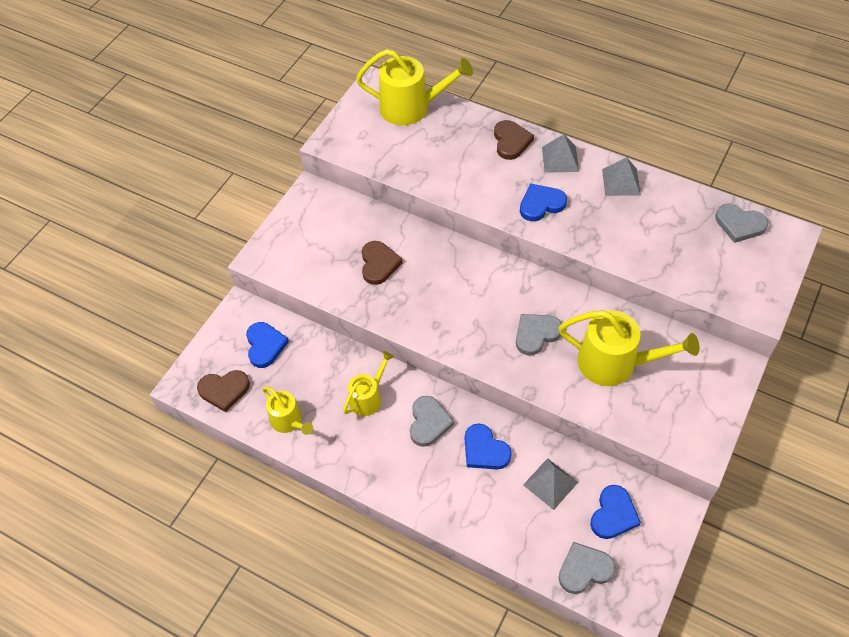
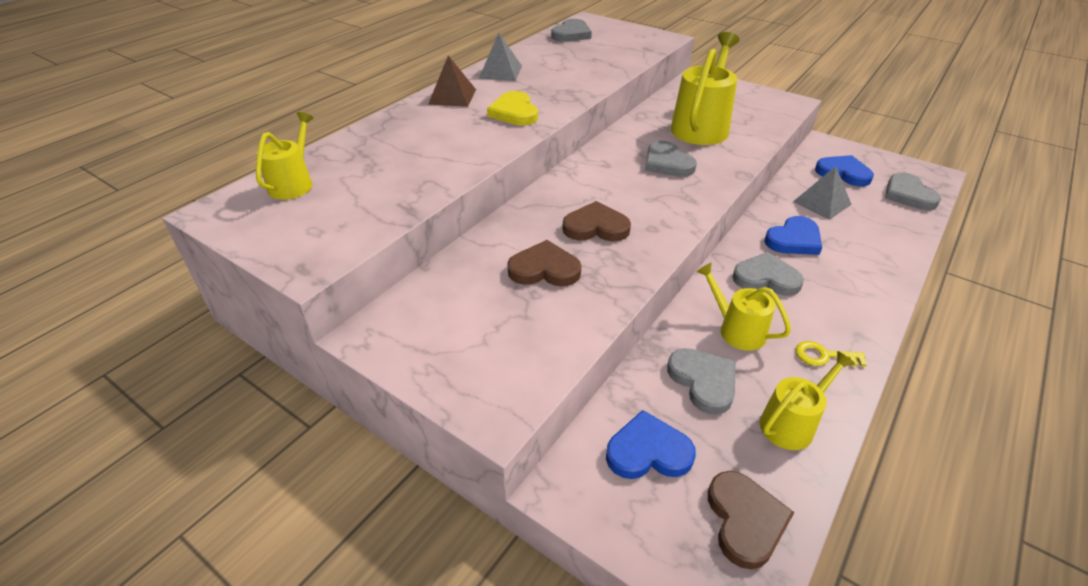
camera: 85 degrees left, 15 degrees down
(319, 375) = (703, 381): none -> grey heart
(348, 449) = (823, 356): none -> yellow key
(411, 108) = (293, 183): yellow watering can -> yellow watering can, size x0.58
(511, 141) = (408, 120): brown heart -> brown heart (596, 227)
(541, 204) = (514, 112): blue heart -> yellow heart
(560, 159) = (452, 96): grey pyramid -> brown pyramid

